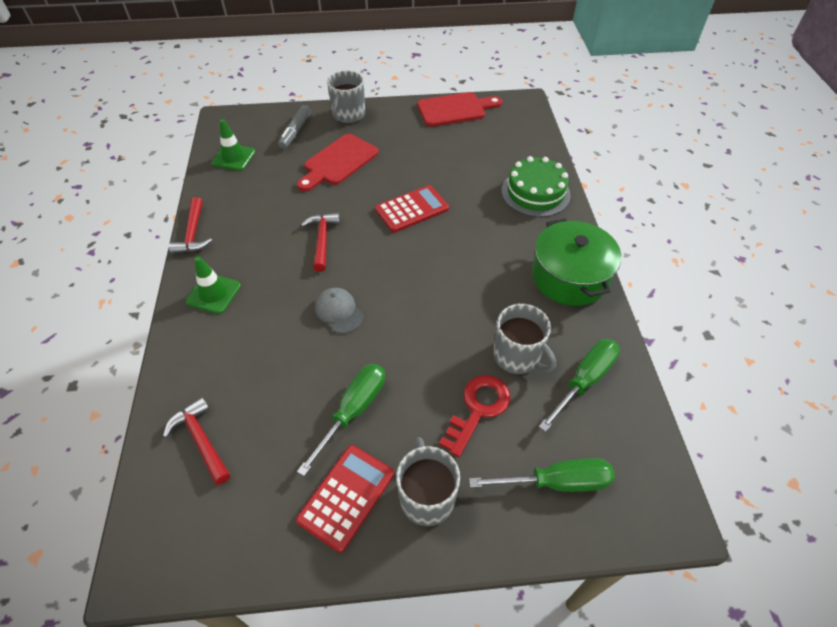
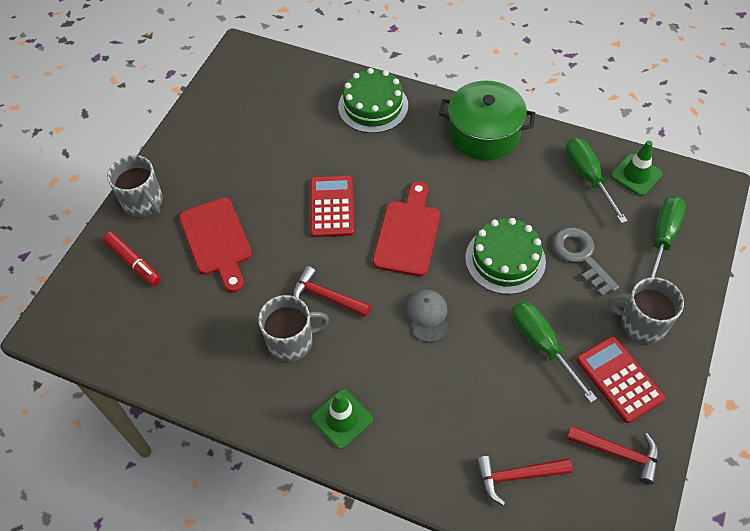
camera: 60 degrees left, 5 degrees up
(193, 234) = (238, 415): red hammer -> red hammer (618, 453)
(234, 157) = (133, 338): green traffic cone -> green traffic cone (636, 175)
(295, 132) = (133, 262): grey marker -> red marker
(339, 311) = (427, 316): grey cap -> grey cap turned 90 degrees clockwise
(434, 346) = (505, 259): none -> green cake
(455, 109) = (209, 108): red cutting board -> red cutting board (408, 233)
(478, 409) = (581, 256): red key -> grey key
(517, 356) = (544, 207): grey mug -> grey mug (291, 341)

